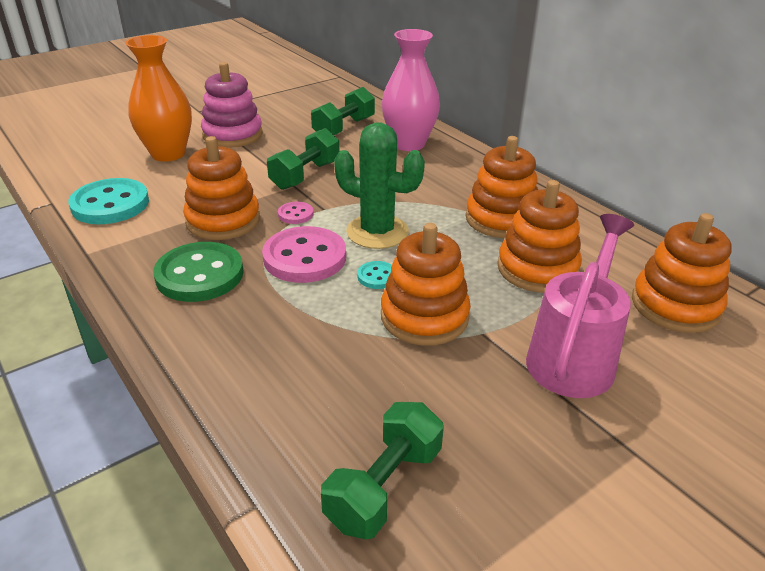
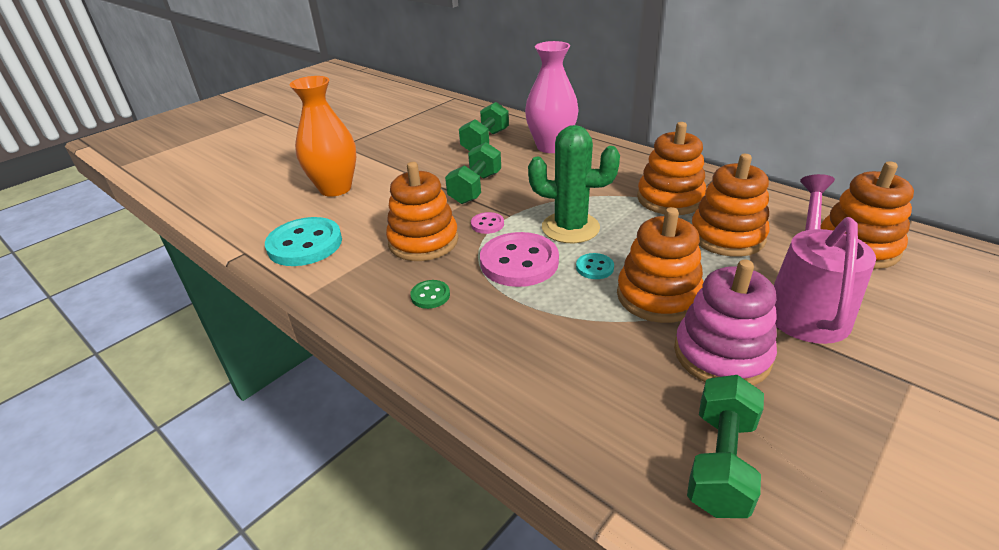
camera: 10 degrees left, 0 degrees up
(200, 275) = (430, 295): green button -> green button, size x0.47
(232, 135) = (387, 162): pink stacking toy -> pink stacking toy (721, 354)

